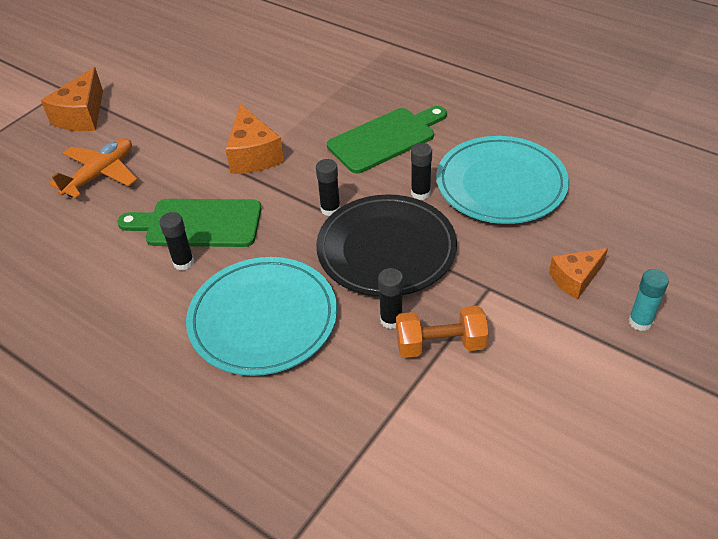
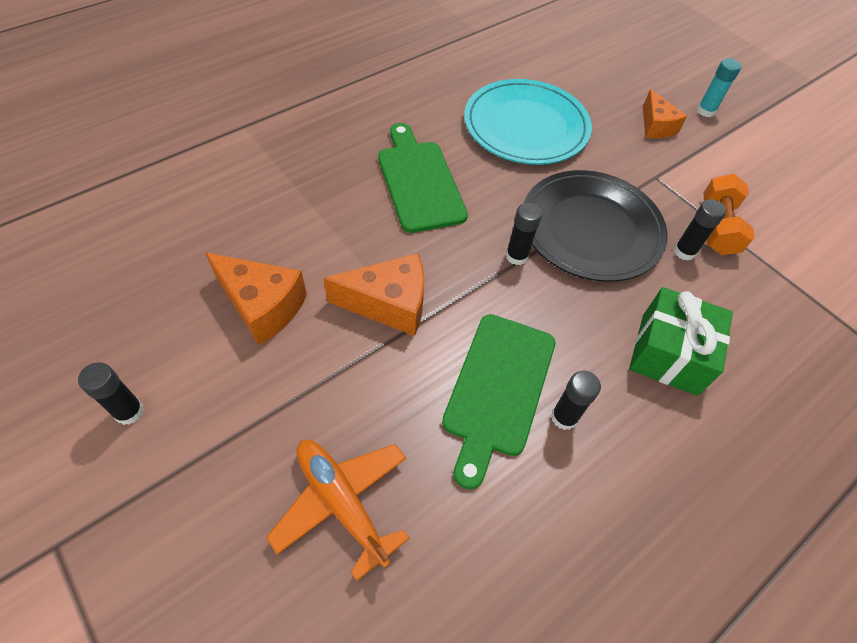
camera: 80 degrees left, 10 degrees up
(82, 116) = (164, 518): orange cheese -> orange cheese (262, 306)
(263, 319) = (669, 353): turquoise plate -> green gift
(420, 193) = (518, 181): black glue stick -> black glue stick (129, 411)

